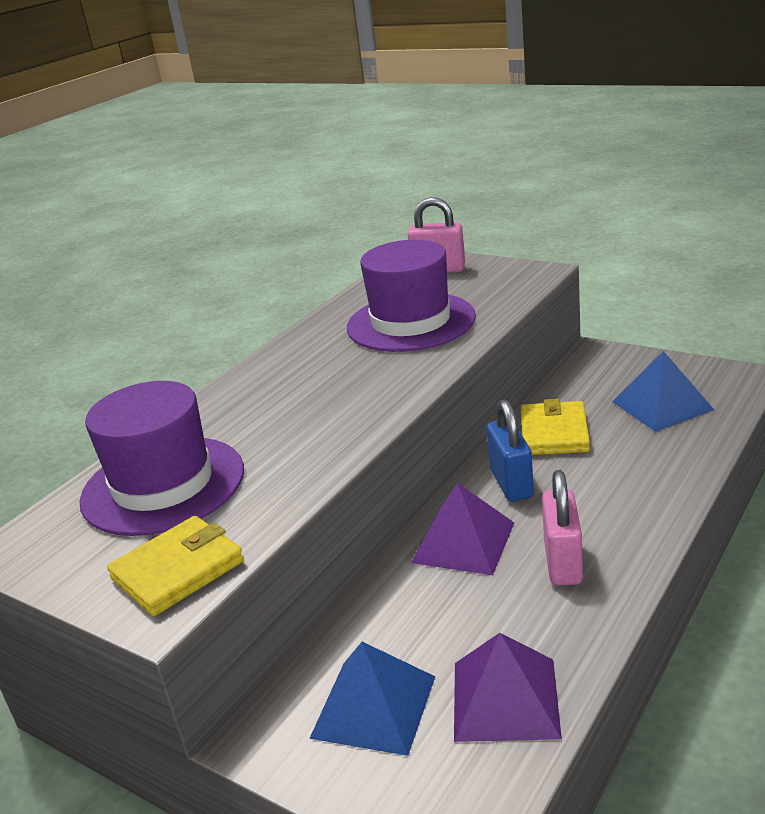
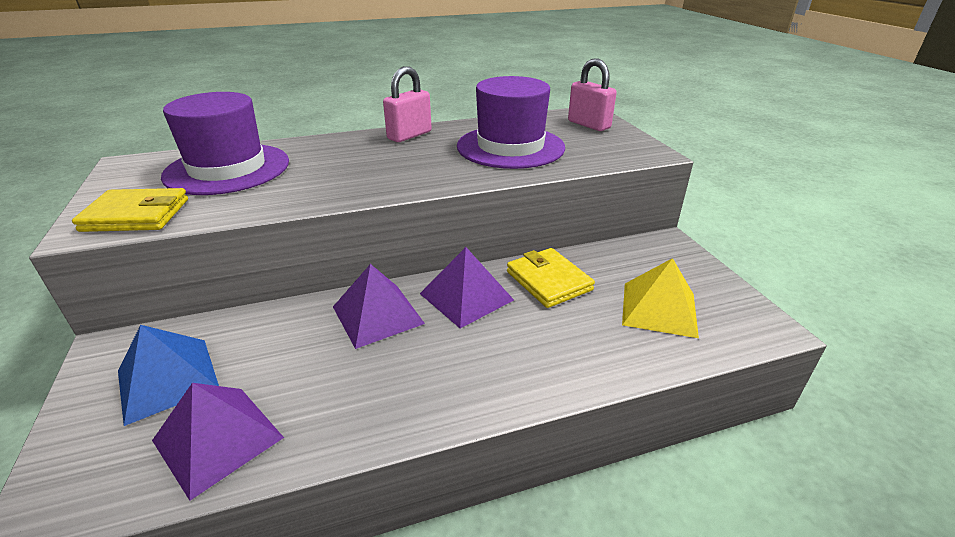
camera: 35 degrees right, 5 degrees up
(511, 483) = (466, 297): blue padlock -> purple pyramid
(554, 433) = (548, 281): yellow wallet -> yellow wallet turned 75 degrees counterclockwise
(562, 562) = (404, 373): pink padlock -> pink padlock (409, 135)
(662, 405) = (659, 309): blue pyramid -> yellow pyramid

